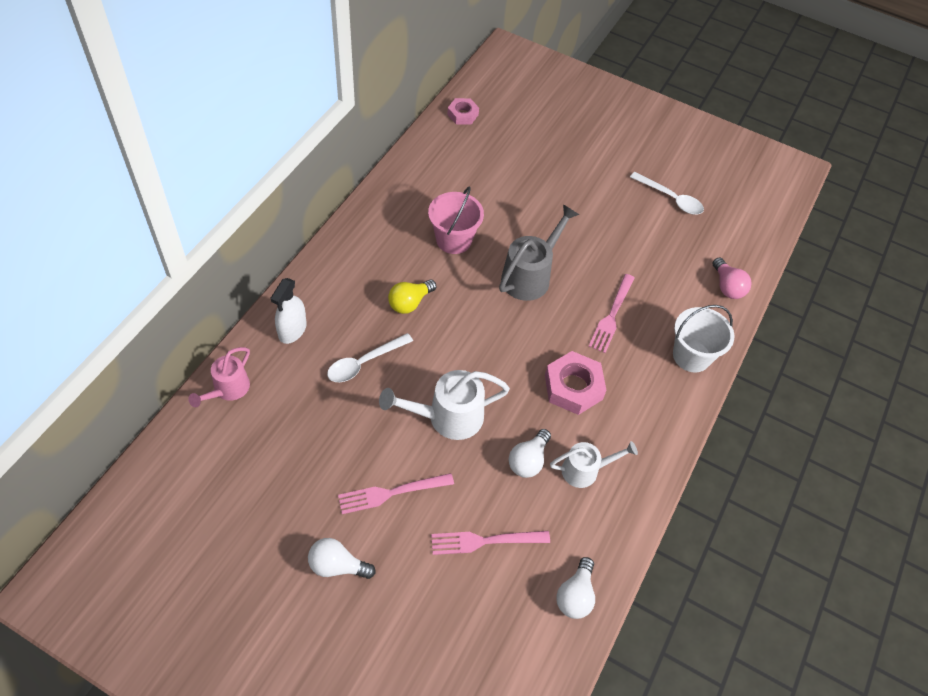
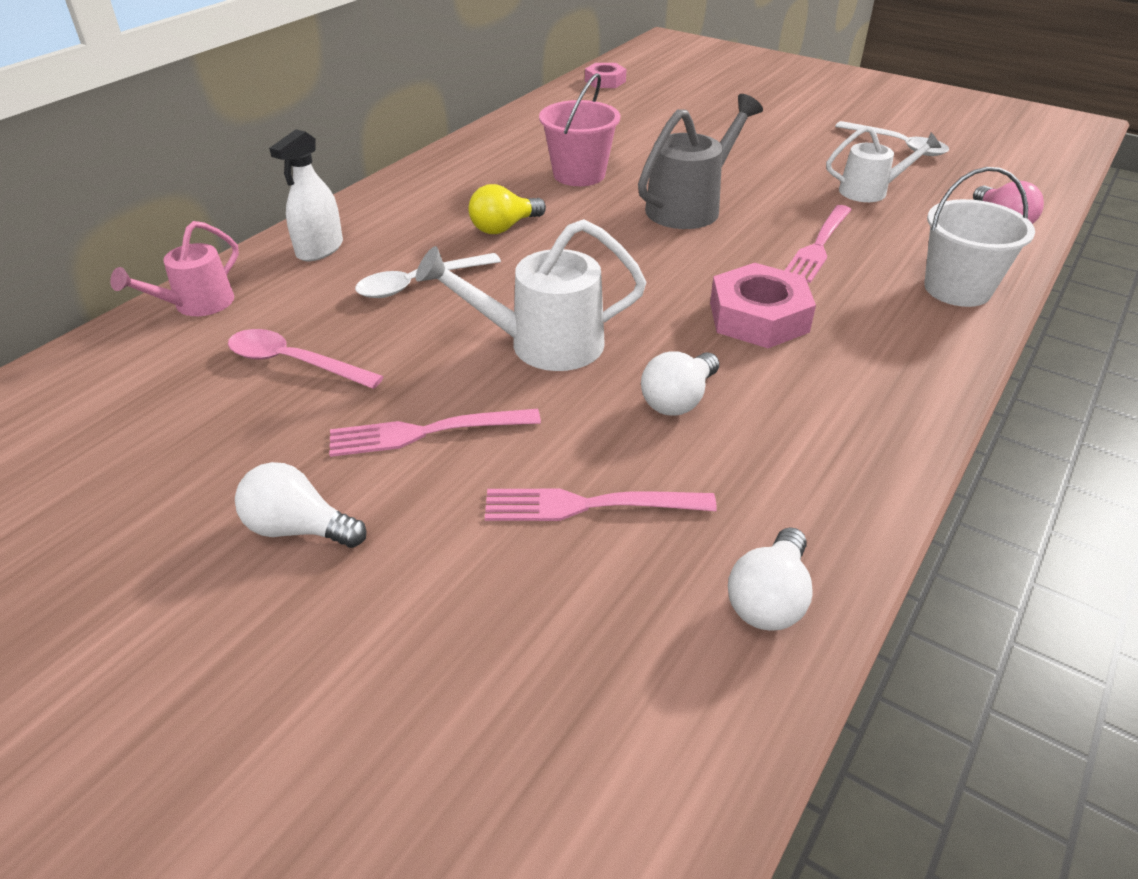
camera: 10 degrees right, 15 degrees down
(303, 440) = (294, 363): none -> pink spoon
(586, 470) = (784, 416): white watering can -> white watering can (871, 191)

